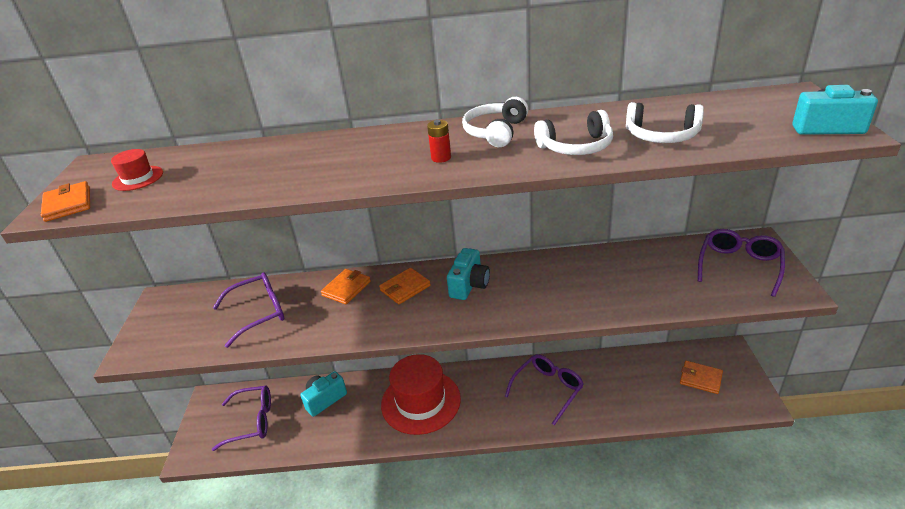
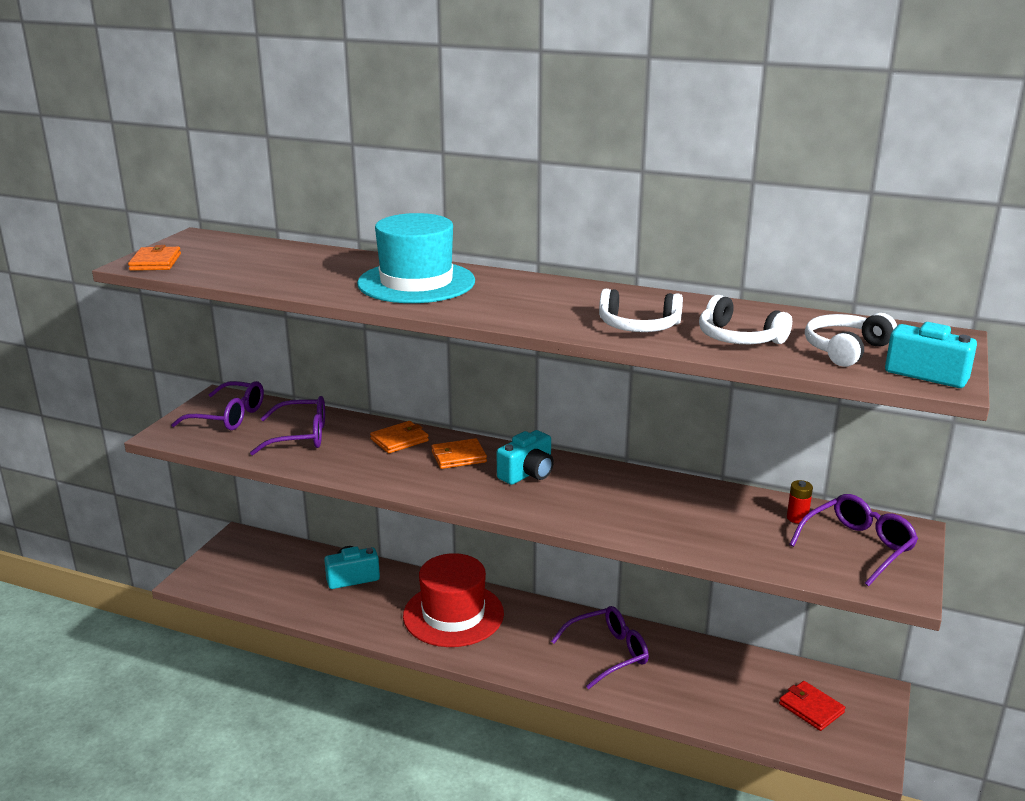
camera: 20 degrees right, 10 degrees down
(138, 178) = (224, 256): red hat -> none
(252, 421) = (267, 572): purple glasses -> purple glasses (229, 417)
(348, 156) = (416, 282): none -> turquoise hat
(441, 158) = (499, 304): red battery -> red battery (797, 518)
(495, 132) = (576, 296): white headphones -> white headphones (845, 349)
(700, 379) = (811, 708): orange wallet -> red wallet

